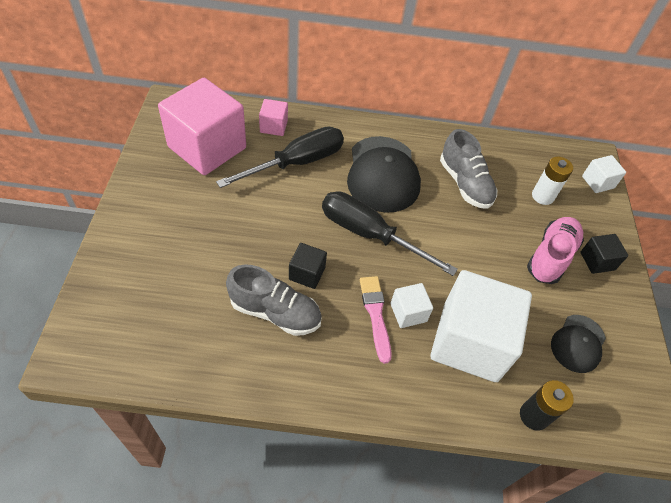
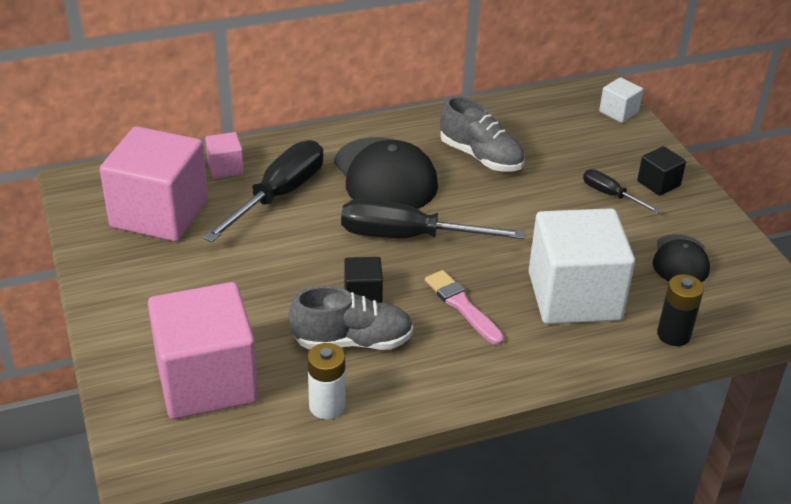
camera: 20 degrees left, 15 degrees down
(153, 303) = (207, 381): none -> pink cube
(408, 312) = (495, 292): white cube -> none
(542, 196) = (570, 142): white battery -> white battery (327, 406)
(550, 257) = (610, 195): pink shoe -> black screwdriver

